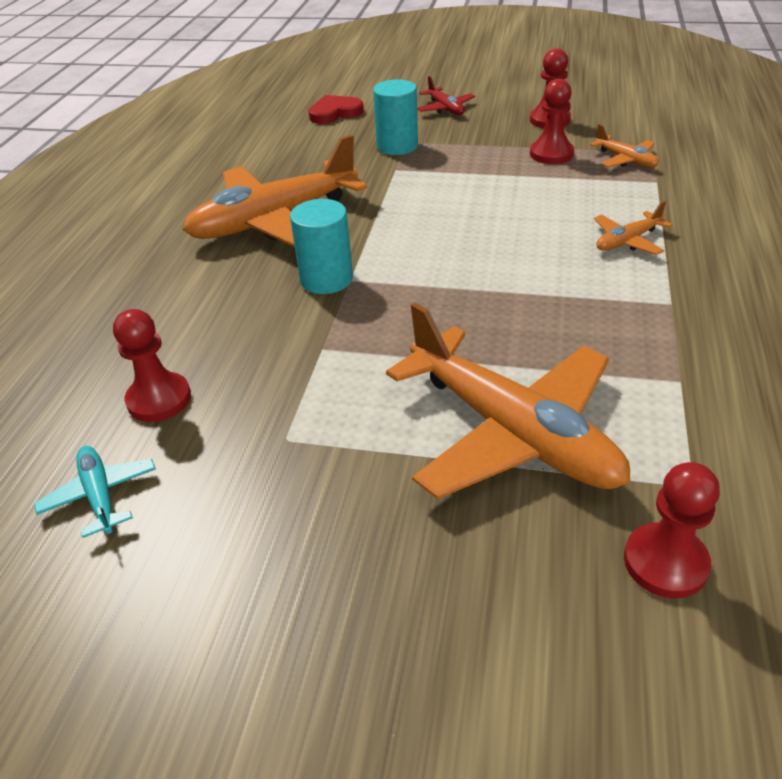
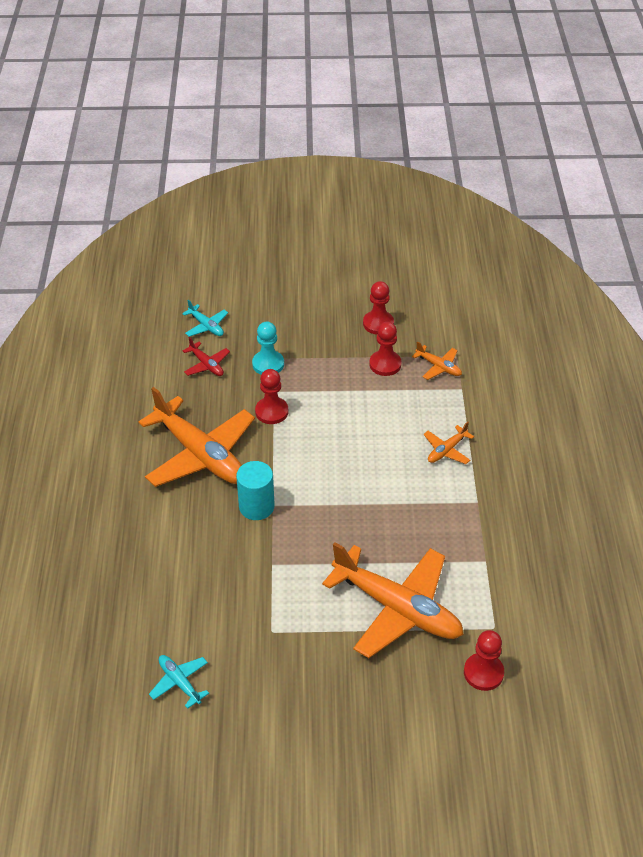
camera: 15 degrees left, 5 degrees up
(159, 399) = (184, 615): red pawn -> red pawn (271, 412)
(274, 220) = (200, 454): orange plane -> orange plane turned 90 degrees counterclockwise
(335, 113) = (206, 326): red heart -> turquoise plane
(397, 146) = (268, 364): turquoise cylinder -> turquoise pawn
(445, 108) = (295, 314): red plane -> red plane (206, 365)

